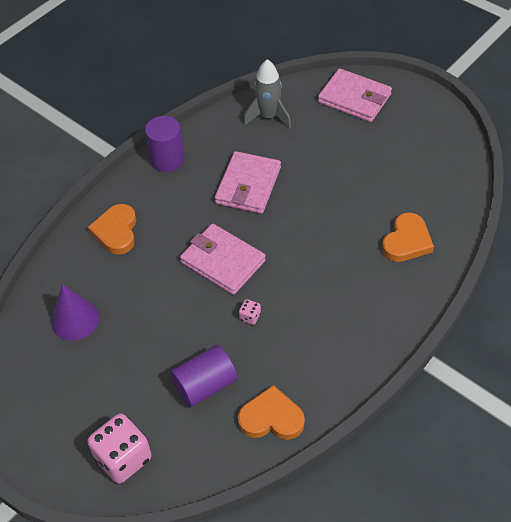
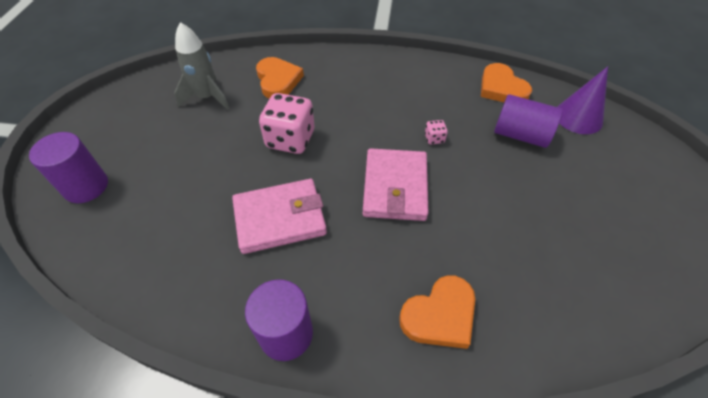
camera: 125 degrees left, 0 degrees up
(75, 319) = (574, 274): purple cone -> purple cone (578, 117)
(123, 458) = (628, 150): pink dice -> pink dice (290, 139)
(268, 116) = (149, 257): grey rocket -> grey rocket (207, 97)
(354, 98) = (86, 186): pink wallet -> purple cylinder
(406, 241) = (278, 80): orange heart -> orange heart turned 75 degrees clockwise

